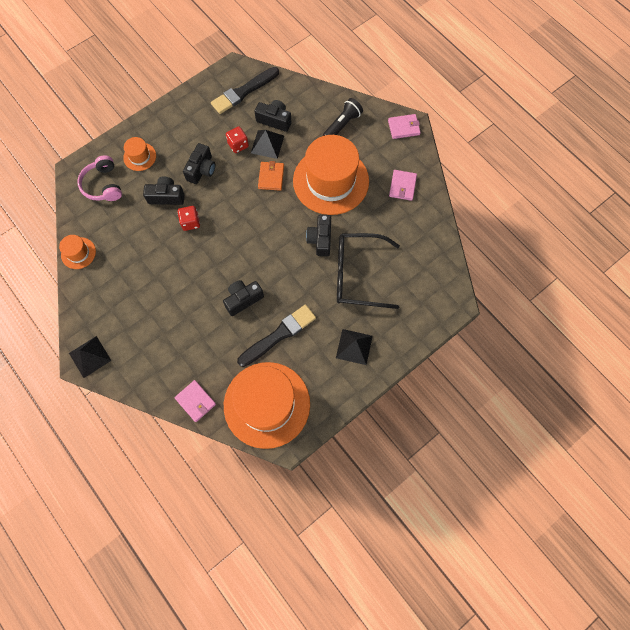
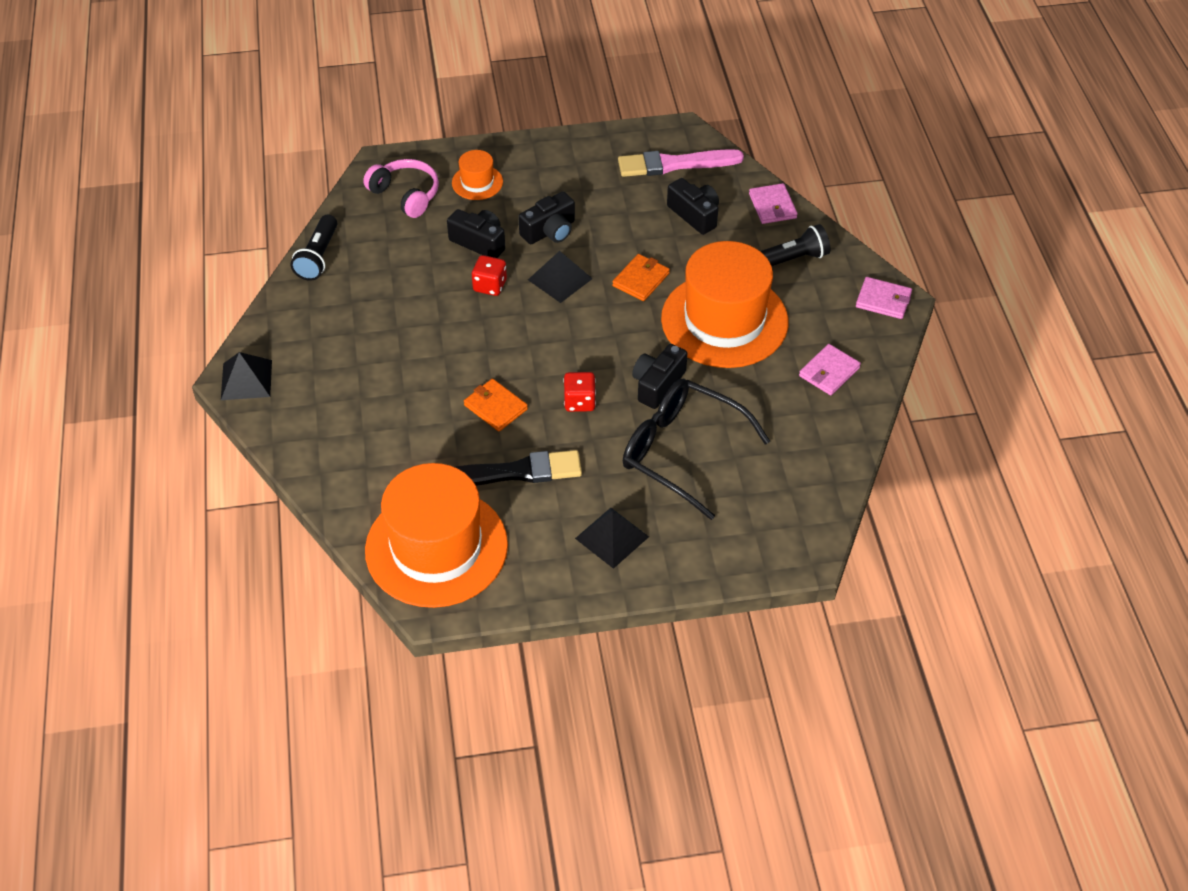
camera: 30 degrees right, 20 degrees down
(78, 253) = (318, 257): orange hat -> black flashlight
(103, 185) = (406, 194): pink headphones -> pink headphones turned 120 degrees clockwise
(195, 401) = (343, 496): pink wallet -> pink wallet (772, 206)
(238, 145) = (621, 223): red dice -> red dice (579, 402)
(243, 299) = (495, 407): black camera -> orange wallet
(244, 92) = (675, 164): black brush -> pink brush
(267, 144) = (664, 239): black pyramid -> black pyramid (560, 279)

